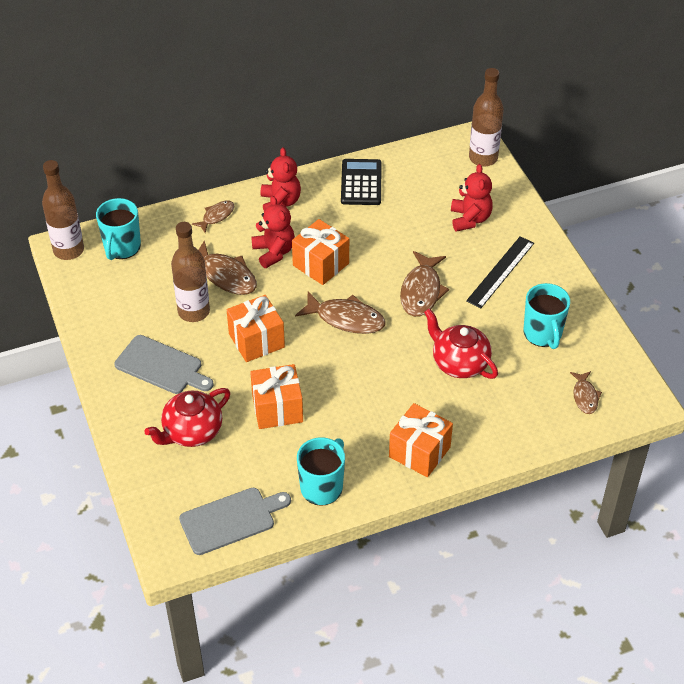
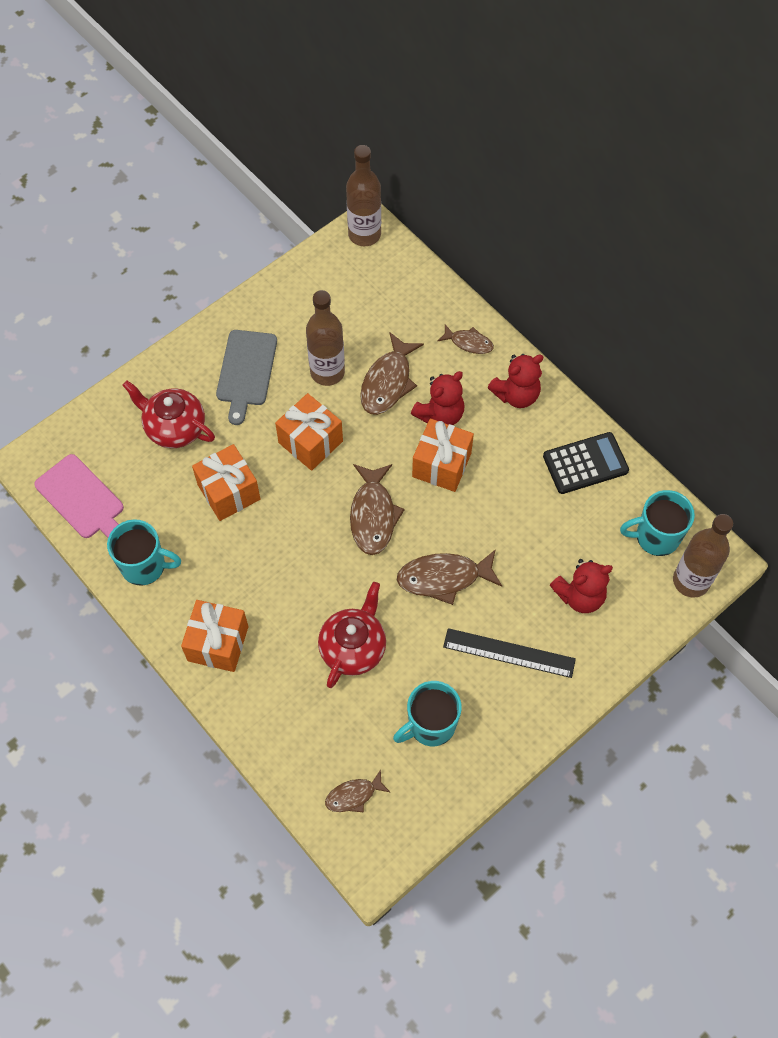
camera: 70 degrees right, 15 degrees up
(122, 247) = (387, 277): turquoise mug -> turquoise mug (656, 537)
(231, 519) = (82, 499): grey cutting board -> pink cutting board

